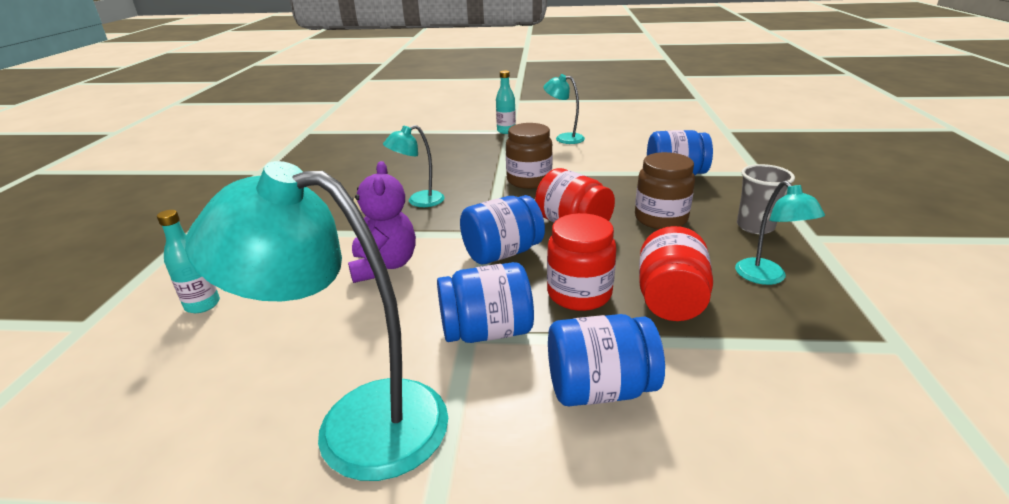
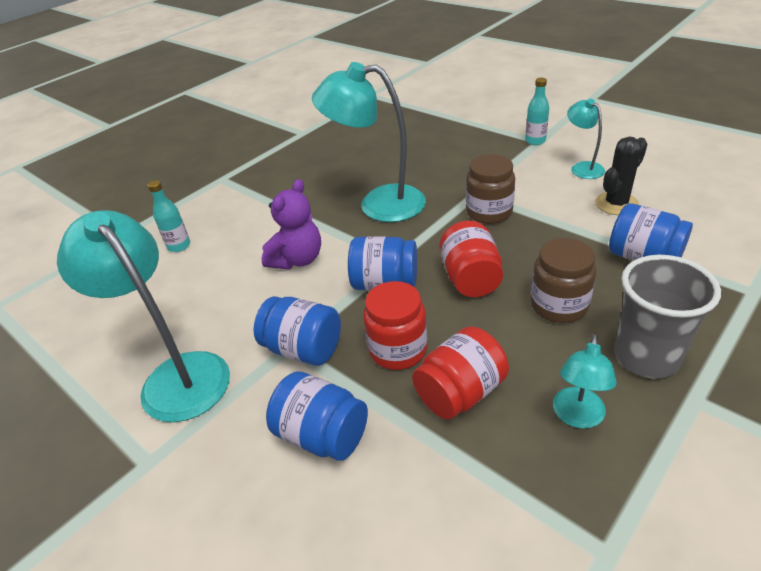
camera: 40 degrees right, 10 degrees up
(419, 201) = (378, 204): turquoise lamp -> turquoise lamp, size x1.96
(616, 152) = (616, 204): none -> black cactus
(755, 227) = (646, 357): grey cup -> grey cup, size x1.50

